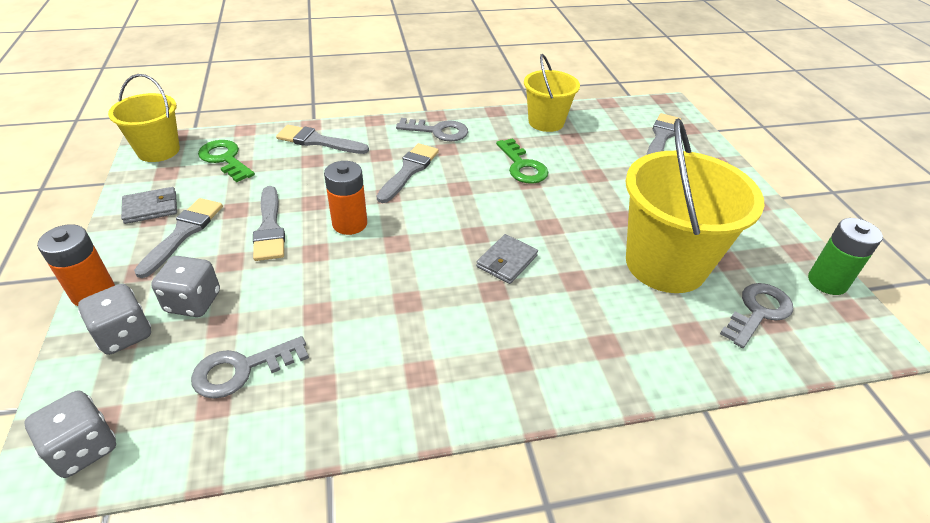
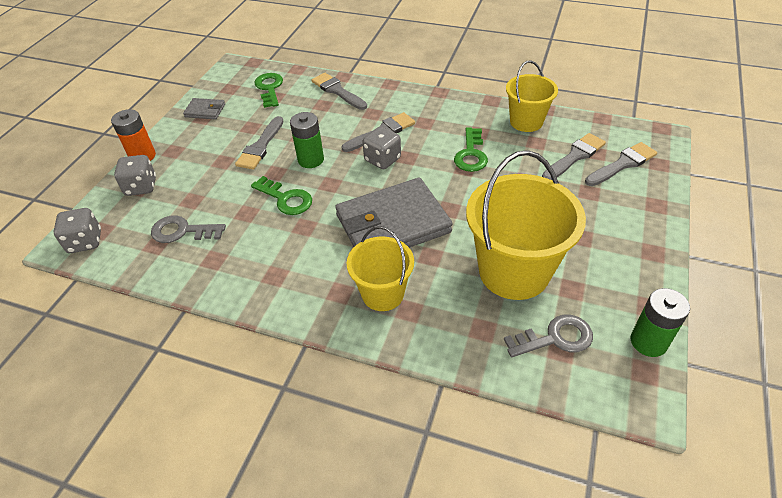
camera: 35 degrees right, 5 degrees up
(158, 150) = (235, 71): yellow bucket -> yellow bucket (383, 294)
(183, 233) = (211, 134): grey brush -> grey brush (575, 156)
(193, 302) = (186, 180): grey dice -> grey dice (382, 159)
(350, 223) = (311, 160): orange battery -> green battery
(356, 277) = (286, 199): none -> green key
(438, 131) = (430, 106): grey key -> none
(507, 261) = (393, 224): grey wallet -> grey wallet, size x2.27

